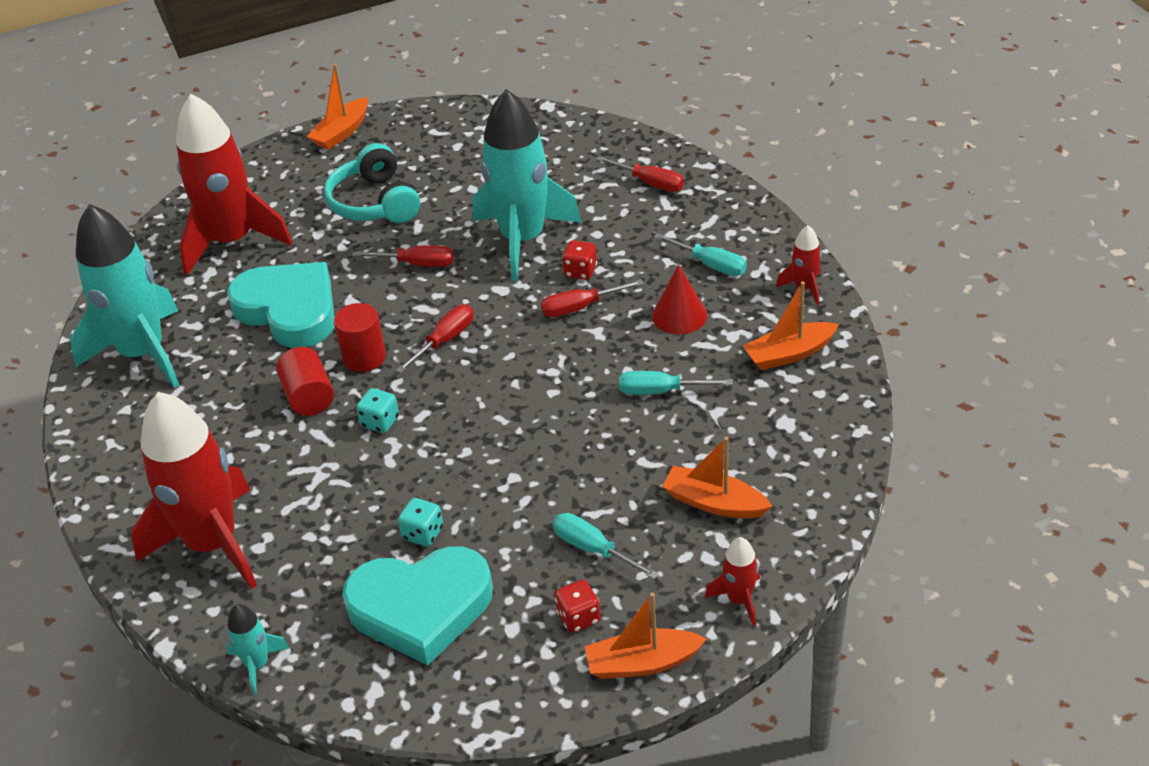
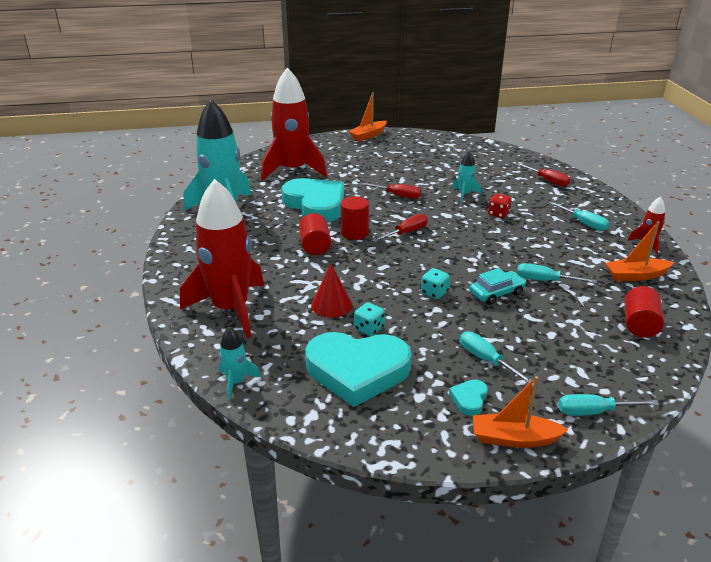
camera: 10 degrees right, 10 degrees down
(375, 203) = (379, 166): turquoise headphones -> none
(380, 422) = (356, 265): turquoise dice -> turquoise dice (434, 293)
(523, 239) = (464, 194): turquoise rocket -> turquoise rocket, size x0.43
(578, 617) = (469, 399): red dice -> turquoise heart
(579, 307) = (495, 231): red screwdriver -> none
(594, 429) = (496, 293): none -> turquoise car
(679, 315) = (561, 244): red cone -> red cone (331, 305)
(714, 503) = (577, 349): orange boat -> none
(739, 599) = (593, 412): red rocket -> turquoise screwdriver
(795, 443) = (639, 325): none -> red cylinder

